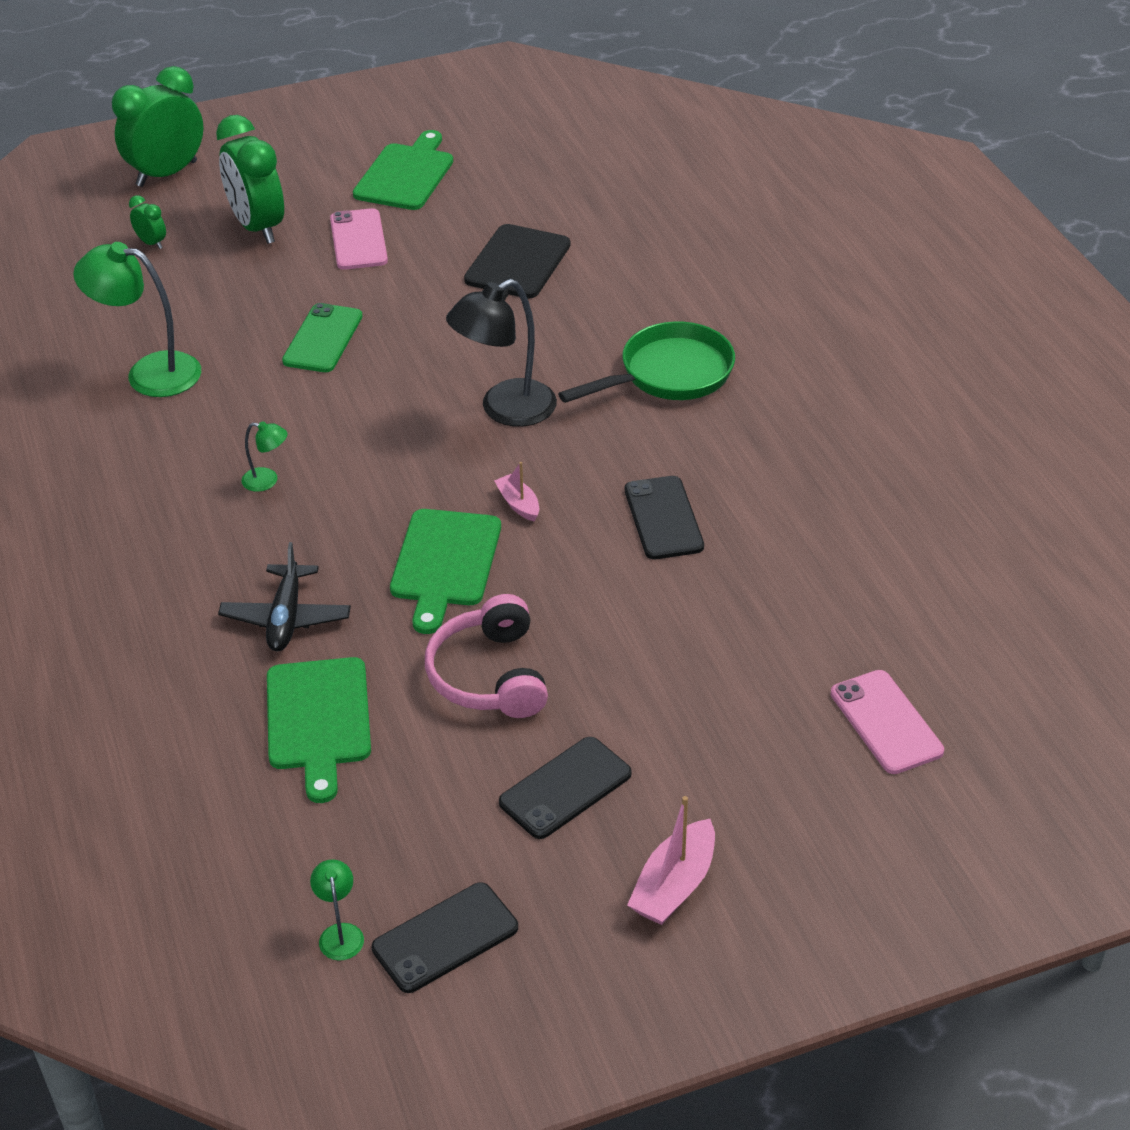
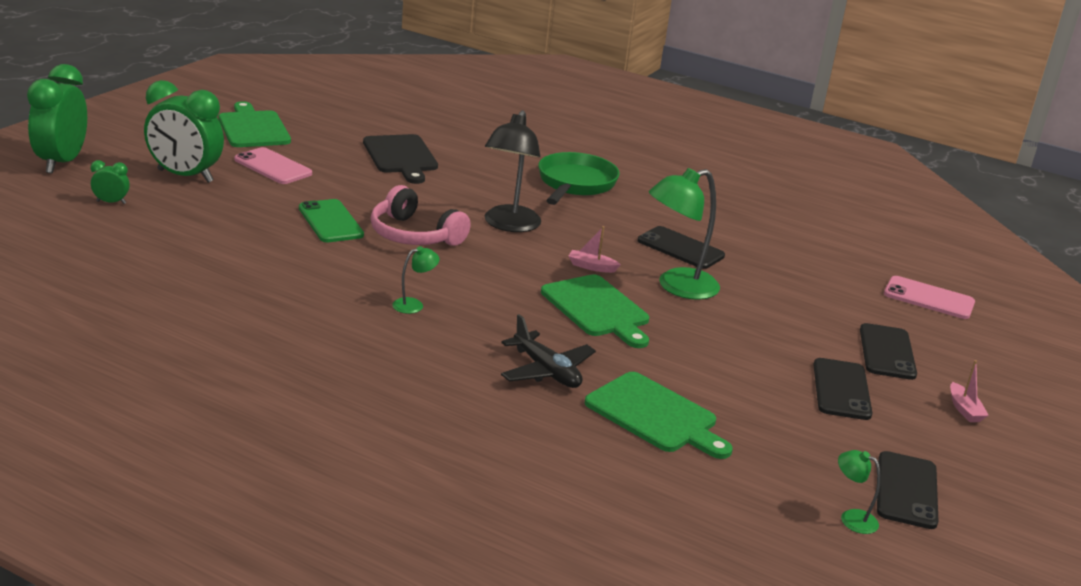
camera: 45 degrees left, 15 degrees down
(149, 372) = (227, 273): green lamp -> green lamp (677, 287)
(489, 675) = (713, 353): pink headphones -> pink headphones (414, 235)
(674, 885) = (964, 409): pink boat -> pink boat, size x0.60
(701, 769) = (887, 352): none -> black phone

